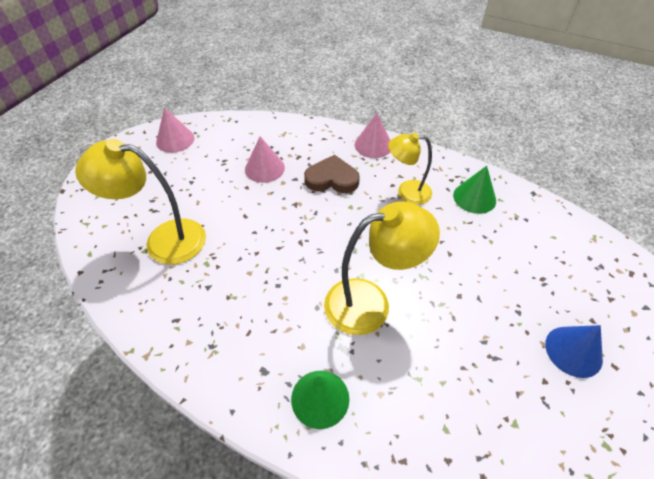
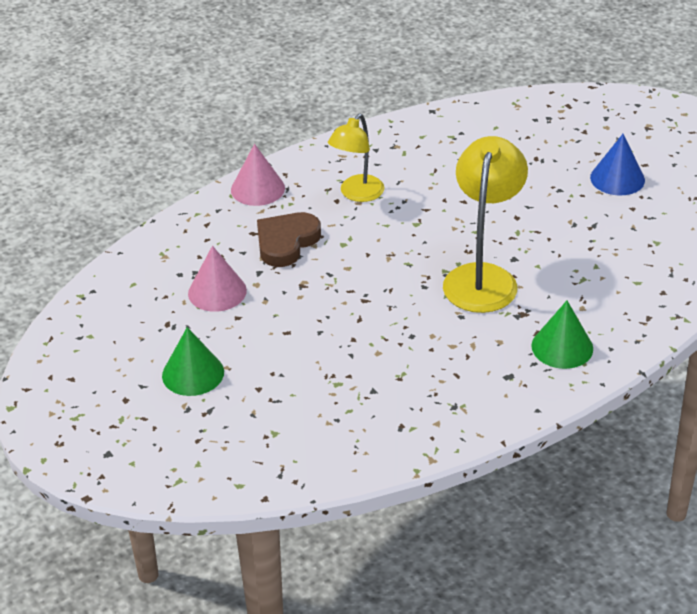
camera: 60 degrees left, 10 degrees down
(163, 240) = (270, 412): yellow lamp -> none
(175, 140) = (78, 360): pink cone -> none
(474, 197) = (405, 151): green cone -> green cone (193, 373)

